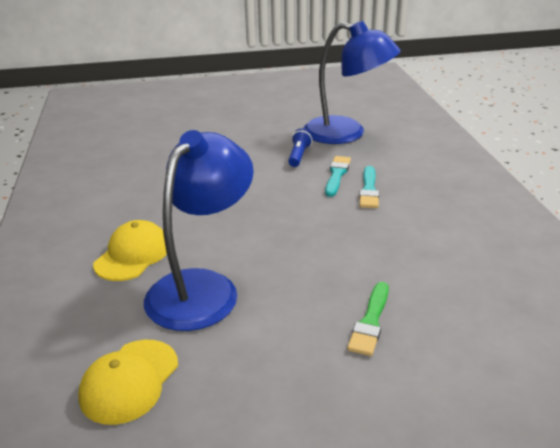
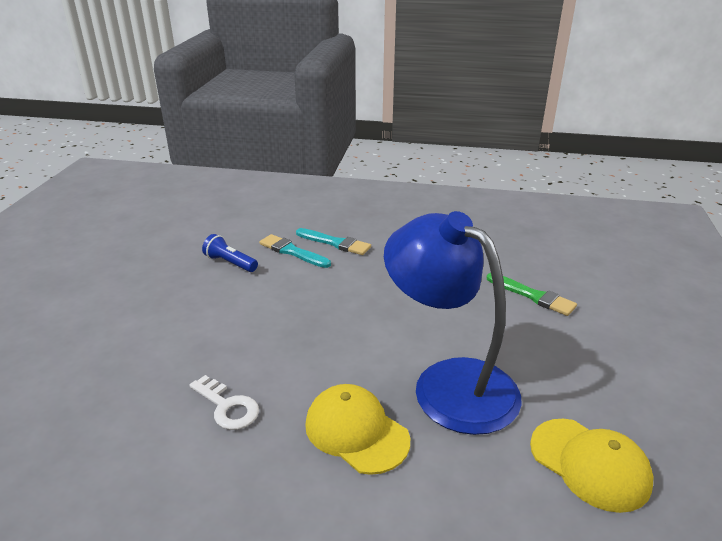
camera: 70 degrees left, 0 degrees up
(140, 201) = (227, 407): none -> white key
(346, 133) = (212, 224): blue lamp -> none

